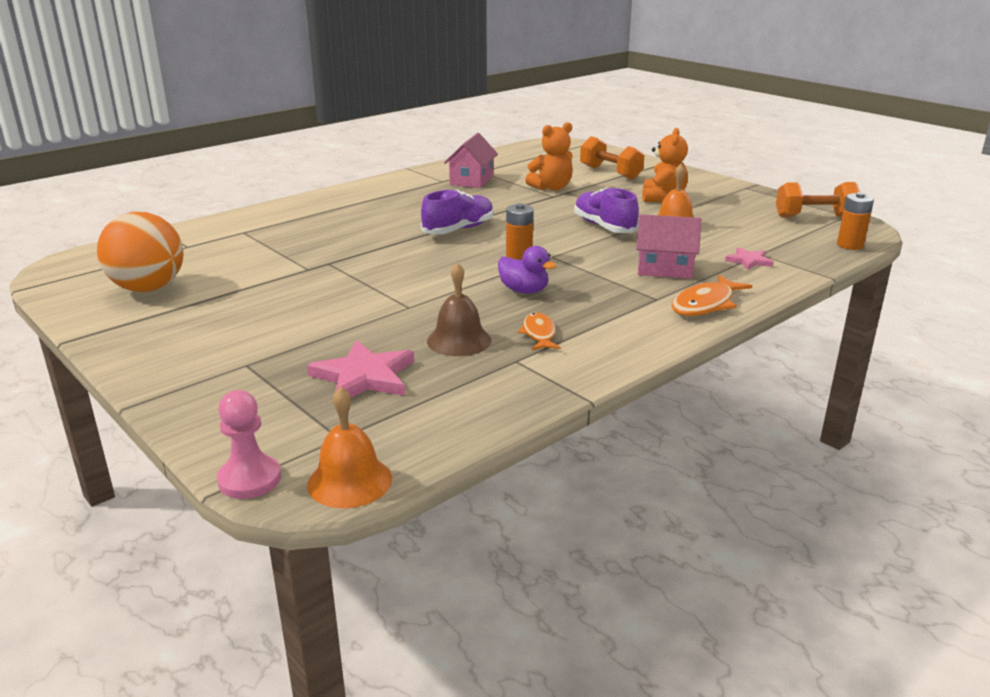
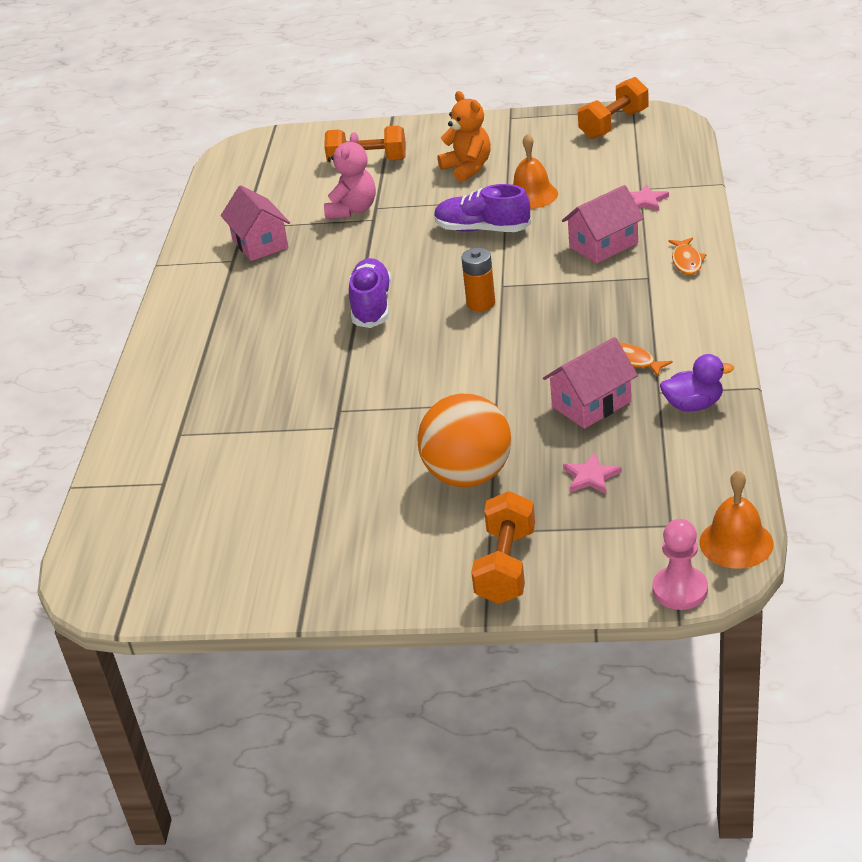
camera: 40 degrees left, 10 degrees up
(148, 288) = (241, 540): orange ball -> orange ball (468, 475)
(207, 387) = (506, 566): none -> orange dumbbell
(364, 376) = (591, 477): pink star -> pink star, size x0.56
(459, 340) = (591, 404): brown bell -> pink house
(524, 291) = (547, 331): purple duck -> purple duck (693, 405)
(551, 188) = (352, 210): orange teddy bear -> pink teddy bear
(705, 304) = (686, 261): orange fish -> orange fish, size x0.65
(850, 245) = (683, 142): orange battery -> none

